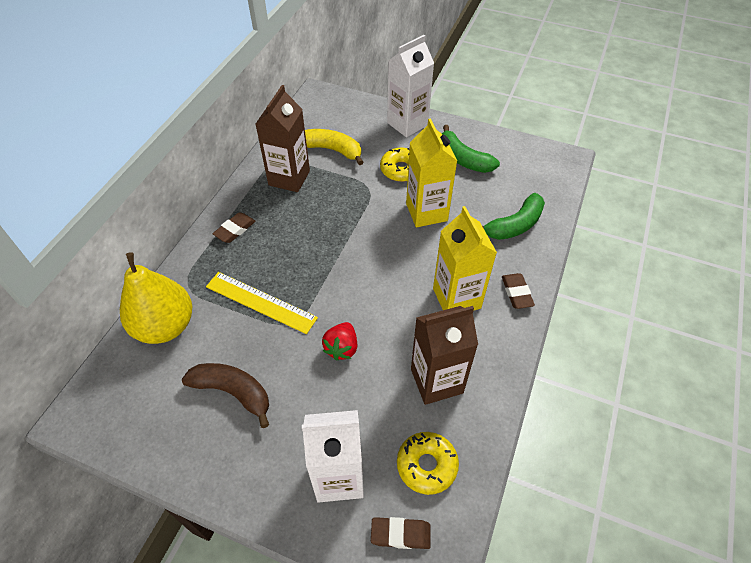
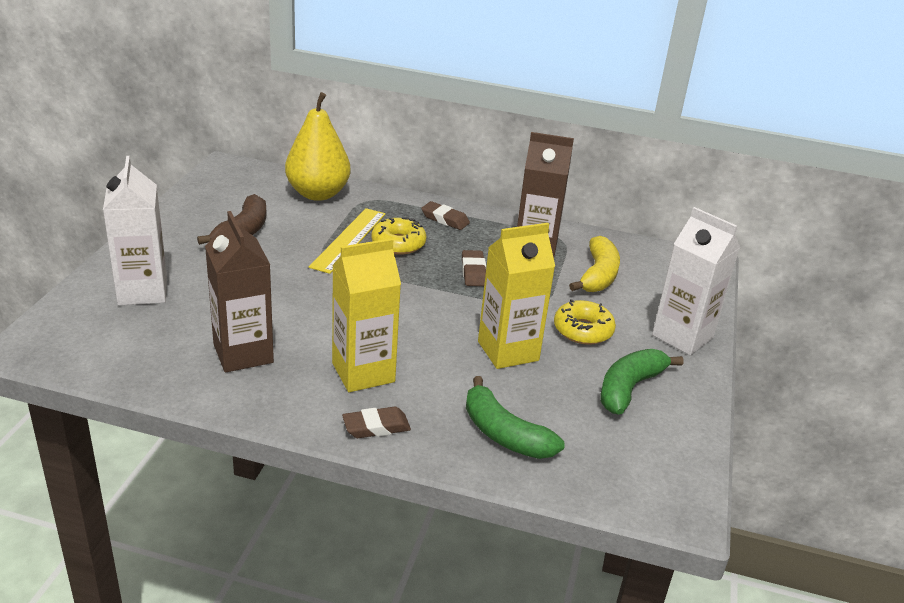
camera: 80 degrees right, 20 degrees down
(342, 348) = (290, 289): red strawberry -> none
(400, 534) = (75, 327): brown eraser -> brown eraser (473, 272)
(426, 465) = (141, 344): yellow donut -> yellow donut (398, 243)

